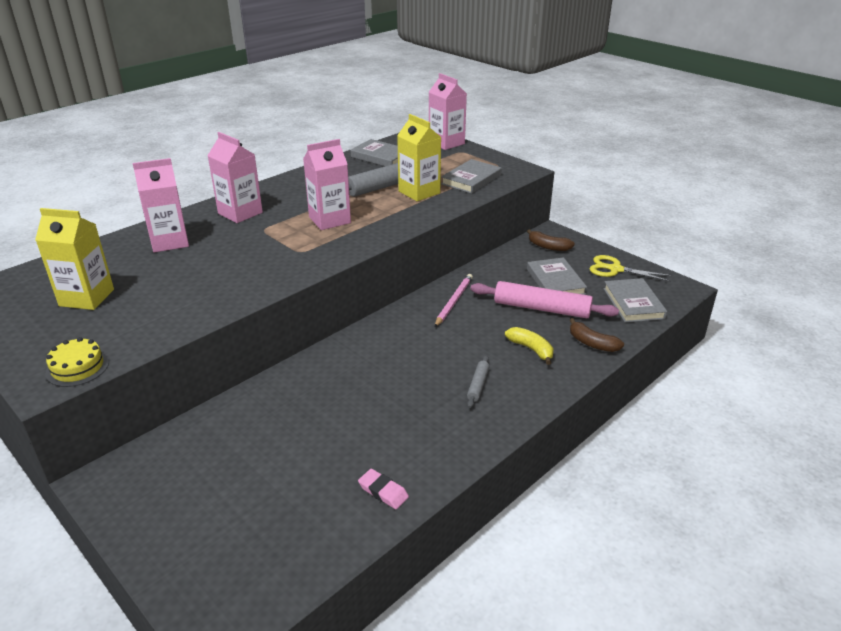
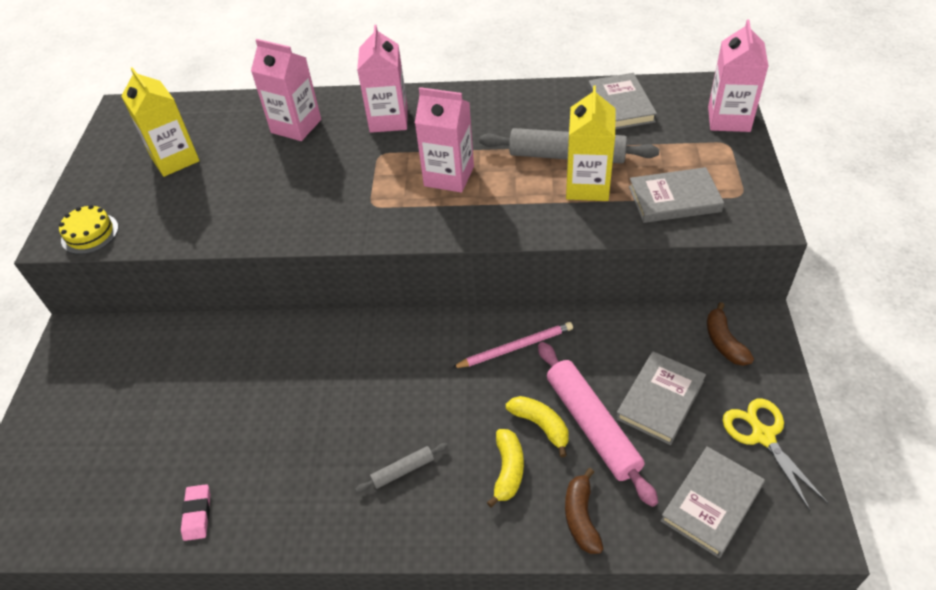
camera: 50 degrees right, 15 degrees up
(518, 323) = (541, 425): none -> yellow banana

